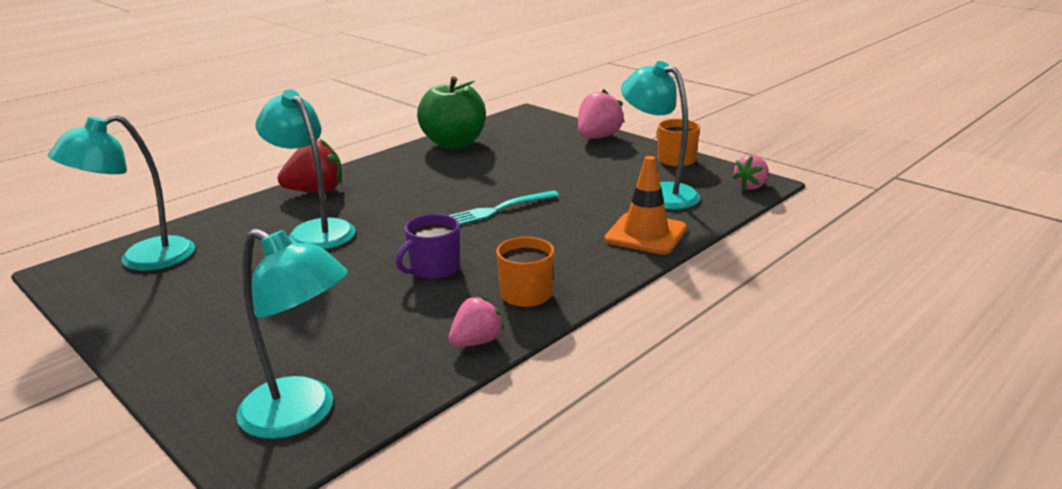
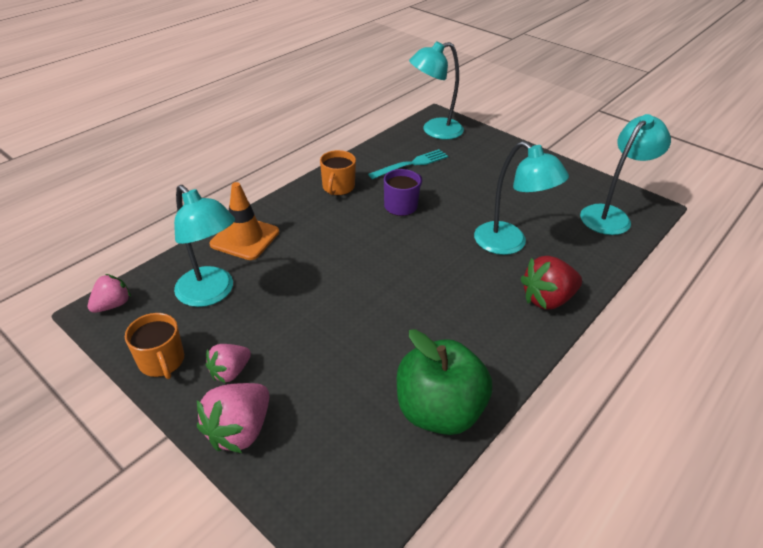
camera: 175 degrees right, 15 degrees up
(302, 415) = (434, 131): turquoise lamp -> turquoise lamp turned 45 degrees counterclockwise
(476, 342) = (364, 160): pink strawberry -> pink strawberry (230, 372)
(497, 210) = (365, 268): turquoise fork -> turquoise fork (412, 164)

